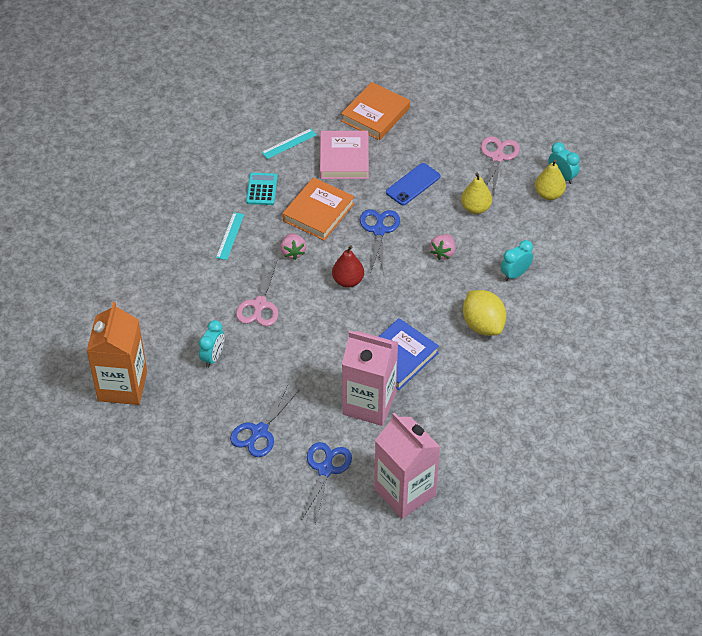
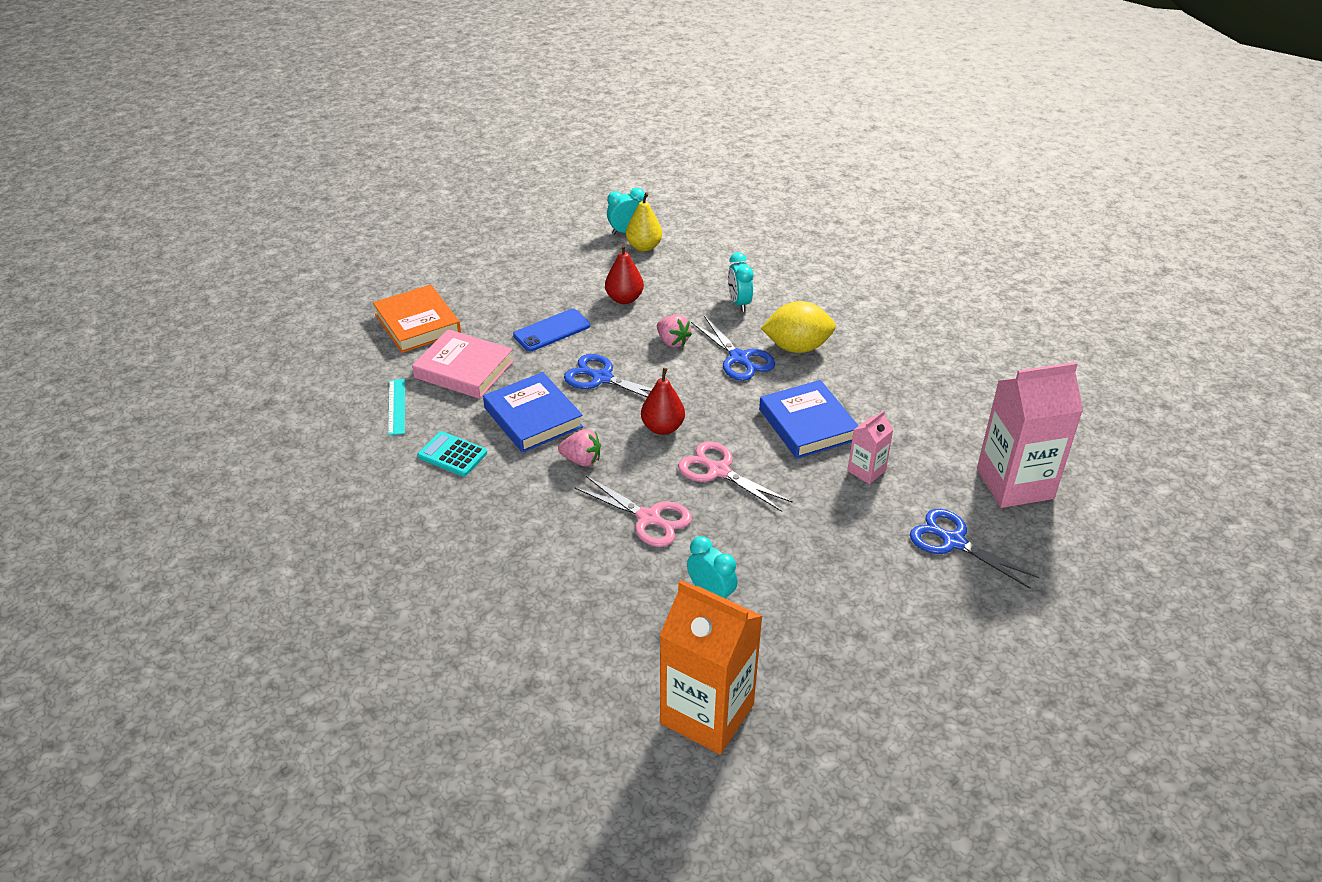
camera: 65 degrees left, 10 degrees down
(230, 236) = (508, 509): turquoise ruler -> none
(259, 431) = (864, 585): blue scissors -> blue scissors (739, 358)
(318, 212) = (533, 417): orange book -> blue book
(369, 403) = (866, 471): pink carton -> pink carton, size x0.48
(413, 184) = (552, 331): blue phone -> blue phone turned 75 degrees clockwise
(475, 208) = (624, 299): yellow pear -> red pear
(497, 157) = (563, 261): pink scissors -> pink scissors (719, 471)

